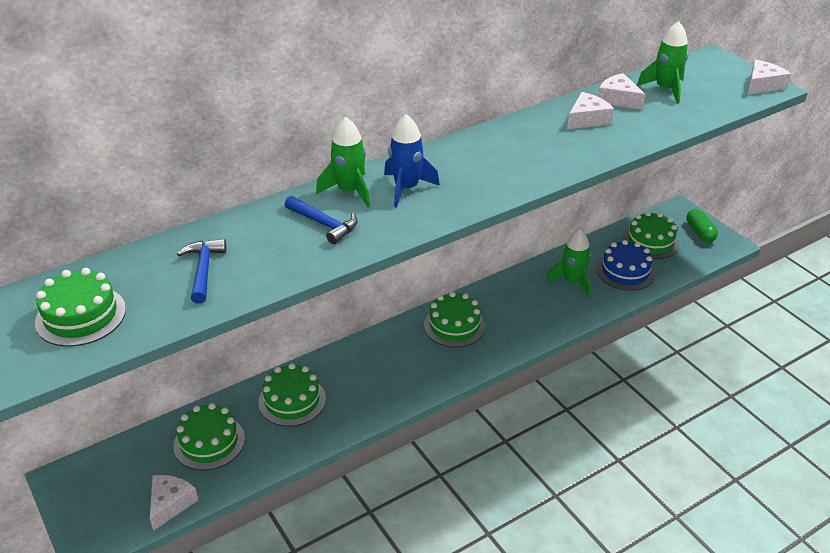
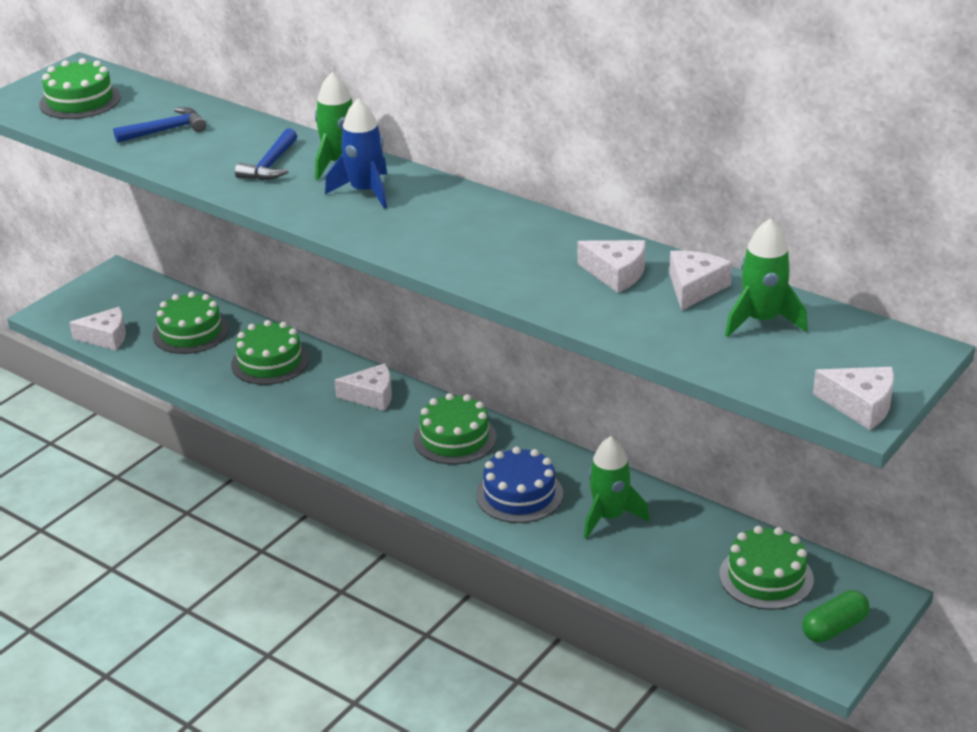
camera: 70 degrees right, 5 degrees down
(377, 354) = (371, 396): none -> white cheese
(625, 271) = (669, 563): blue cake -> blue cake (519, 494)

